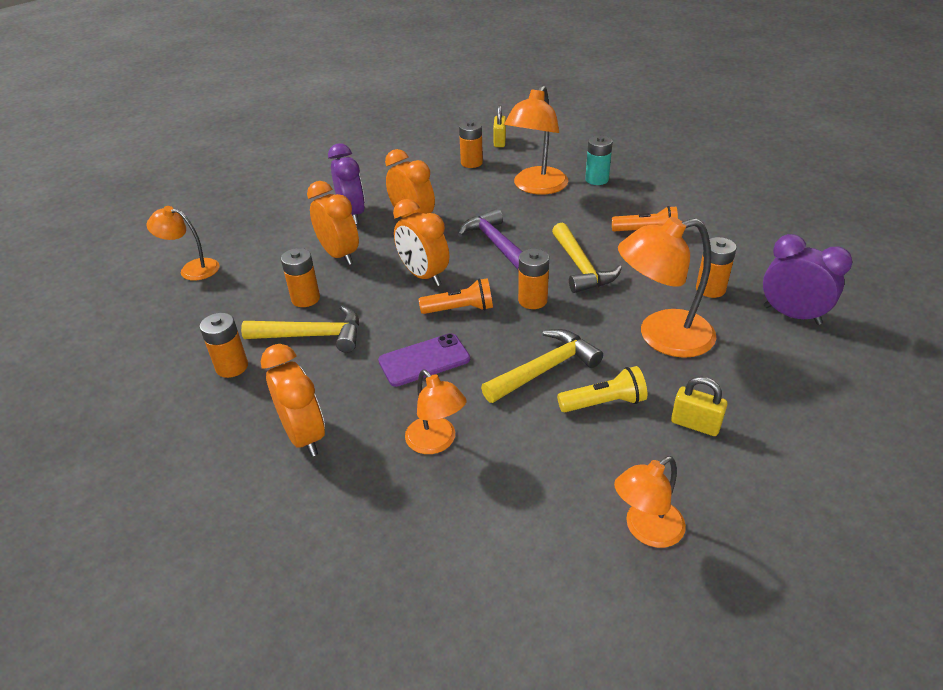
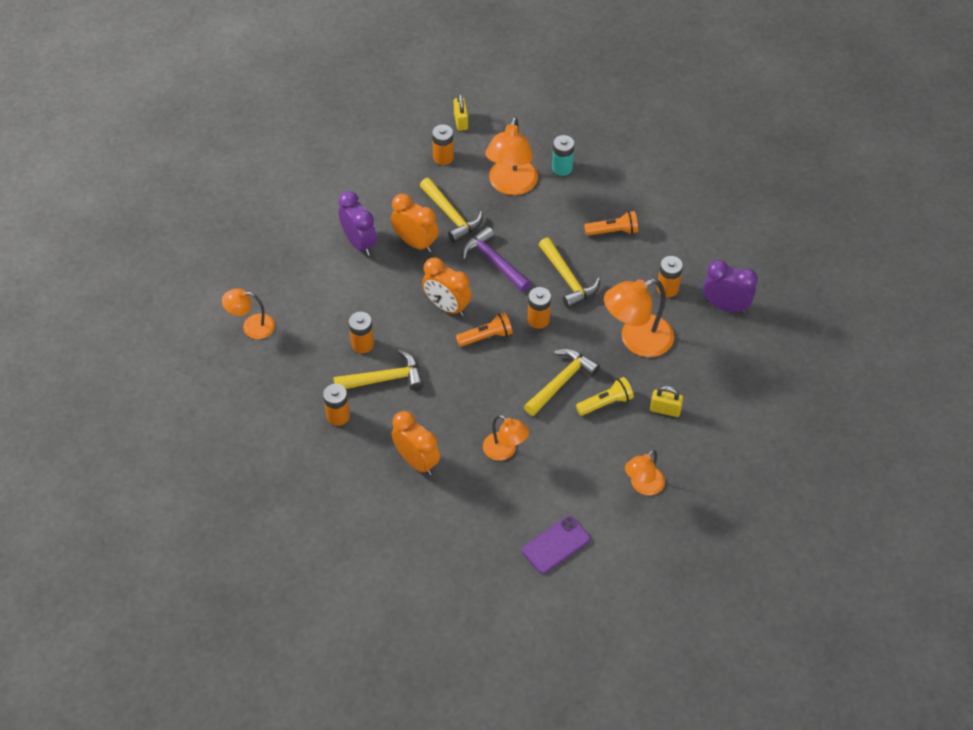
camera: 15 degrees left, 15 degrees up
(339, 255) = (369, 293): orange clock -> none
(424, 360) = (475, 388): purple phone -> purple phone (556, 545)
(462, 204) = (451, 216): none -> yellow hammer

